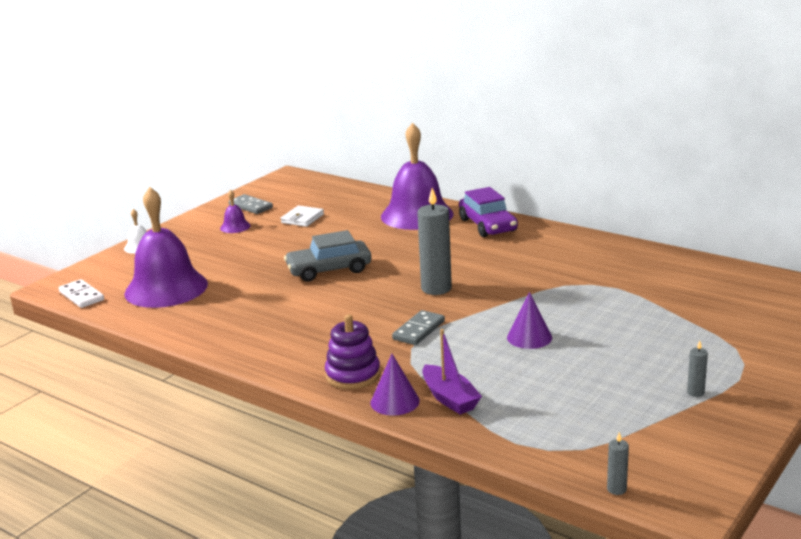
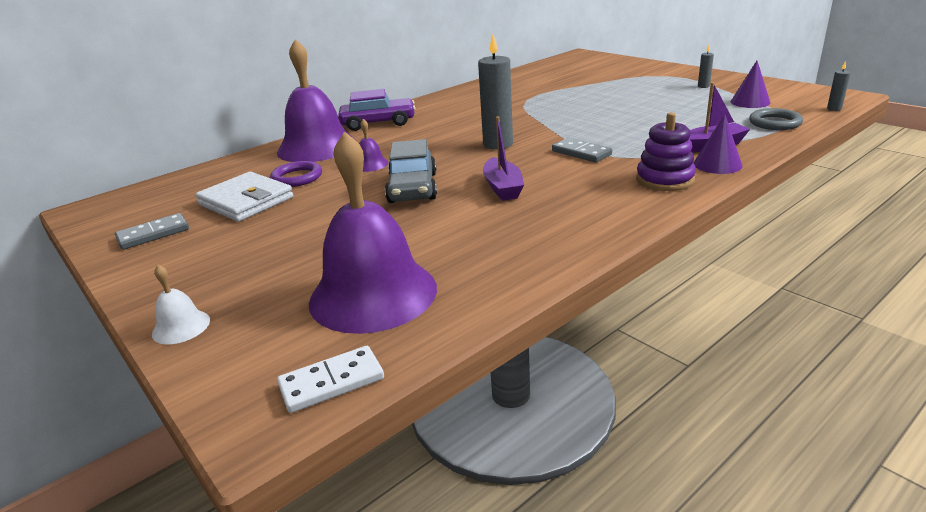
camera: 75 degrees left, 5 degrees up
(235, 227) = (211, 244): purple bell -> purple bell (370, 164)
(302, 218) = (246, 201): white wallet -> white wallet, size x1.63
(331, 305) = (503, 188): none -> purple boat
(347, 224) = (297, 178): none -> purple ring
(529, 337) = (610, 119): purple cone -> purple cone (750, 102)
(540, 440) = (775, 123): none -> grey ring

